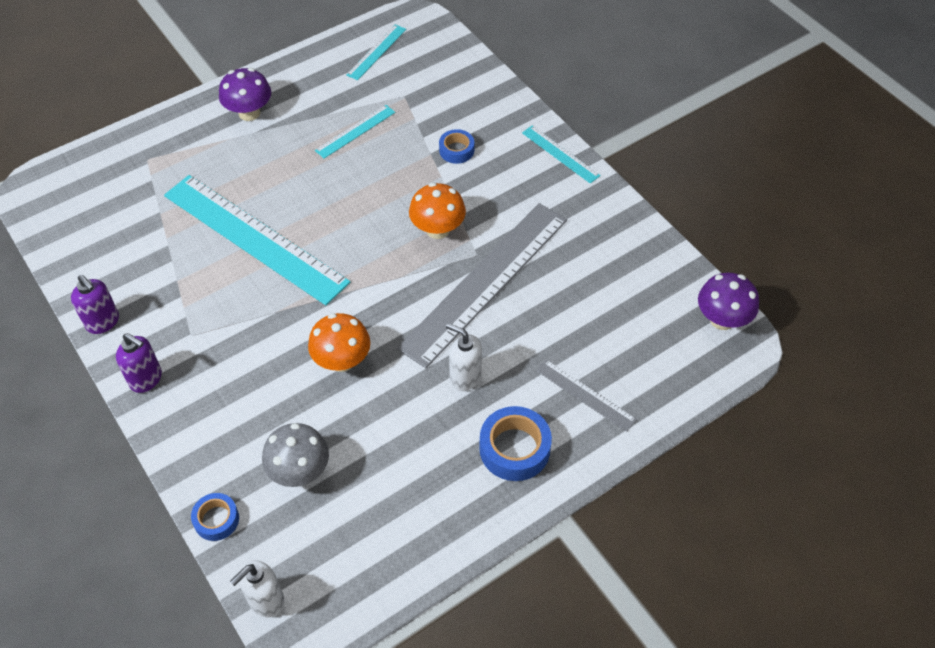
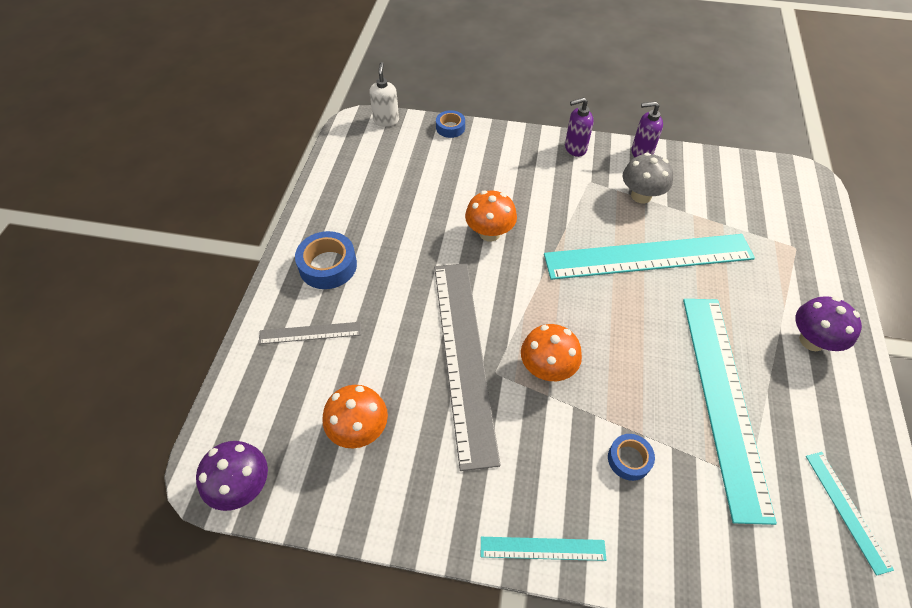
camera: 135 degrees right, 0 degrees up
(299, 471) = (438, 170): grey mushroom -> grey mushroom (641, 196)
(355, 131) = (723, 399): turquoise ruler -> turquoise ruler, size x2.24
(465, 377) = (404, 281): white soap dispenser -> none
(610, 293) = (359, 430): none -> orange mushroom

